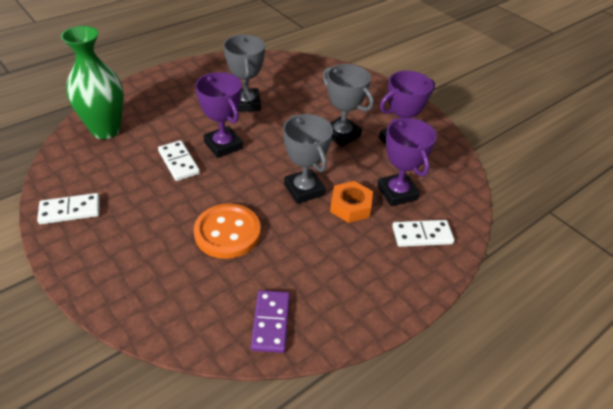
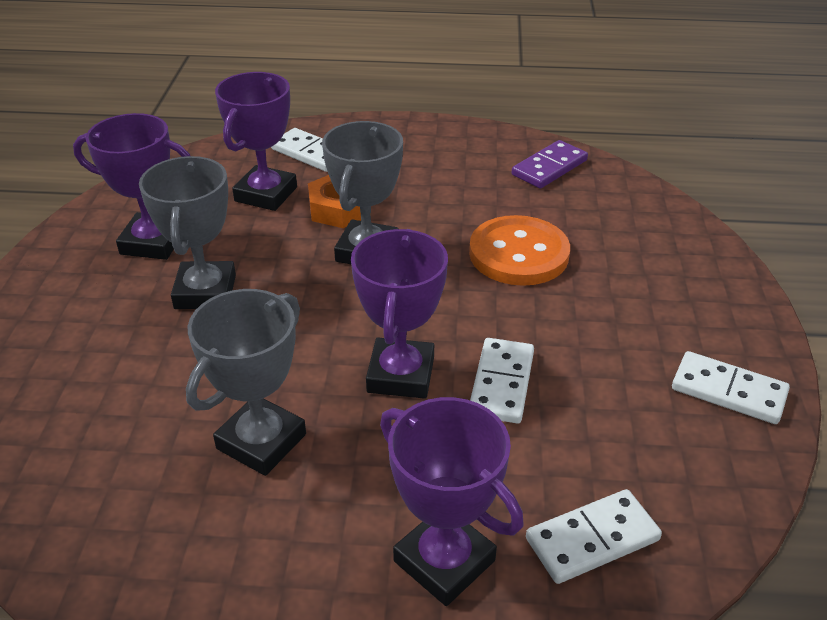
camera: 135 degrees left, 5 degrees down
(106, 130) = (592, 539): green vase -> white domino
(152, 104) = (444, 561): none -> purple trophy

